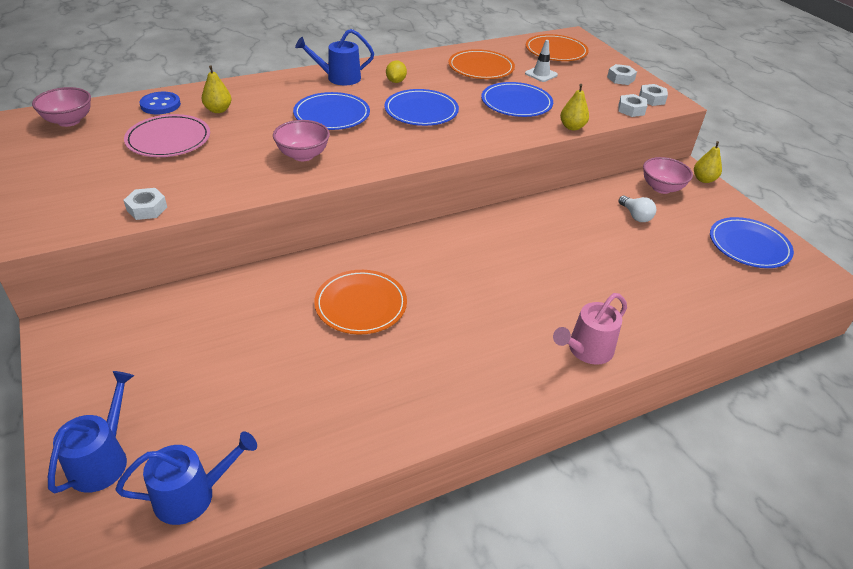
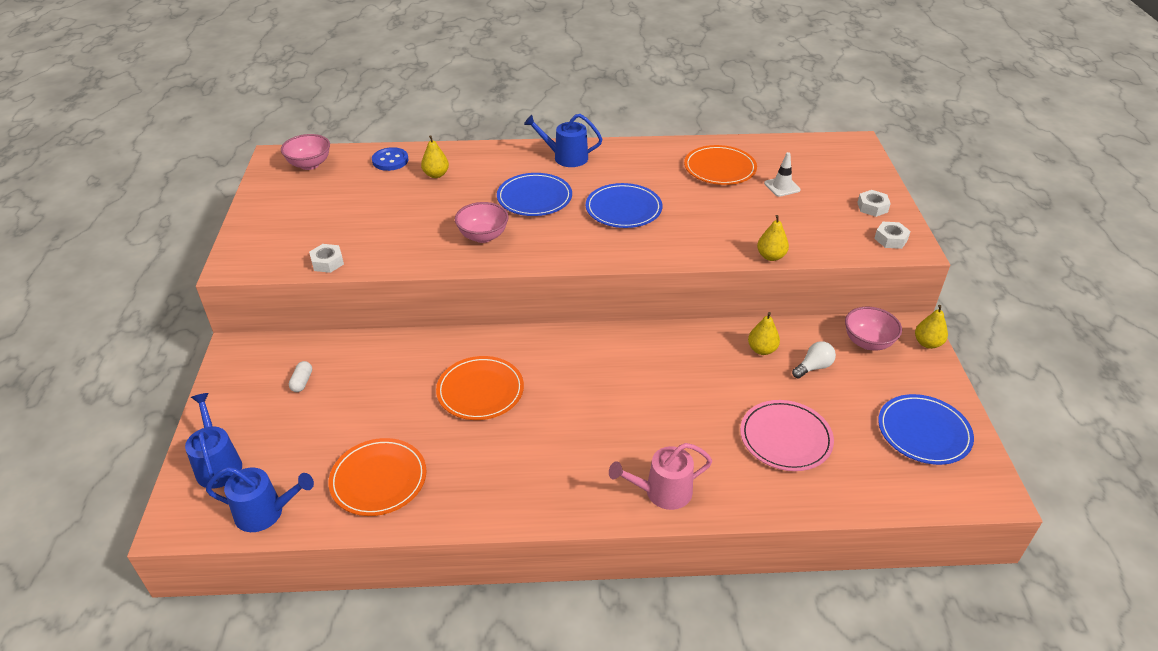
camera: 25 degrees right, 0 degrees up
(102, 460) = (218, 465): blue watering can -> blue watering can turned 60 degrees counterclockwise
(160, 344) = (302, 382): none -> white capsule
(168, 139) = (378, 198): pink plate -> pink plate (785, 438)
(396, 81) = (619, 170): yellow lemon -> none
(516, 103) = (729, 217): blue plate -> none
(556, 51) = (820, 160): orange plate -> orange plate (378, 479)
(586, 211) = (762, 350): none -> yellow pear
(631, 110) = (855, 248): white nut -> none
(635, 216) = (813, 367): white light bulb -> white light bulb turned 120 degrees counterclockwise

